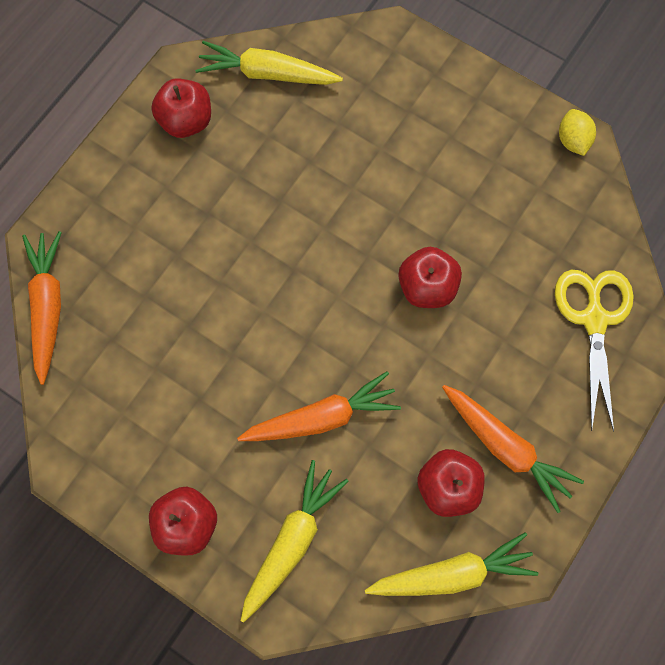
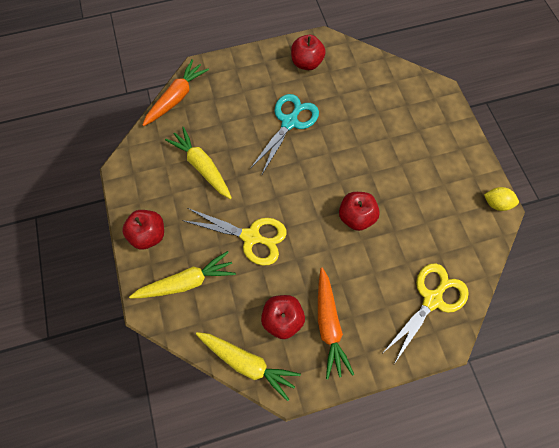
camera: 40 degrees right, 5 degrees down
(237, 224) = (289, 122): none -> turquoise scissors
(267, 73) = (362, 68): yellow carrot -> yellow carrot (202, 166)
(321, 417) = (251, 237): orange carrot -> yellow scissors
(572, 140) = (496, 203): yellow lemon -> yellow lemon turned 75 degrees clockwise

